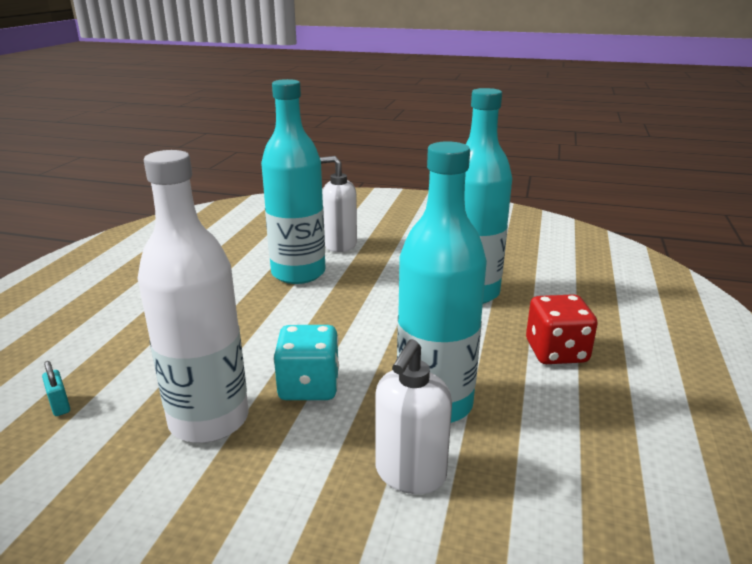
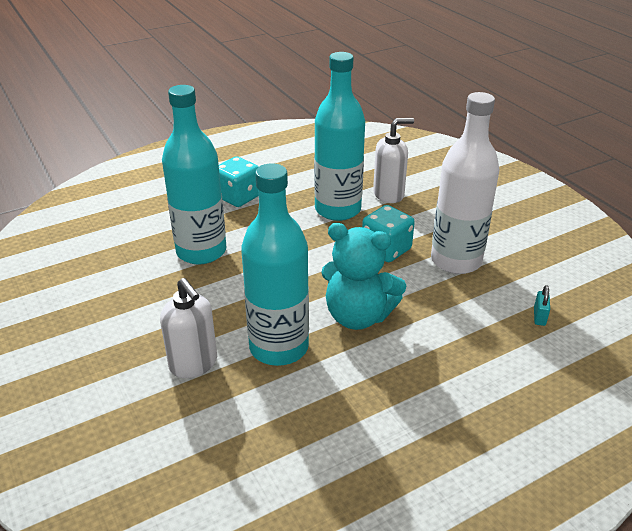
camera: 135 degrees left, 10 degrees up
(262, 316) = (358, 316): none -> turquoise teddy bear
(556, 352) = (238, 197): red dice -> turquoise dice

